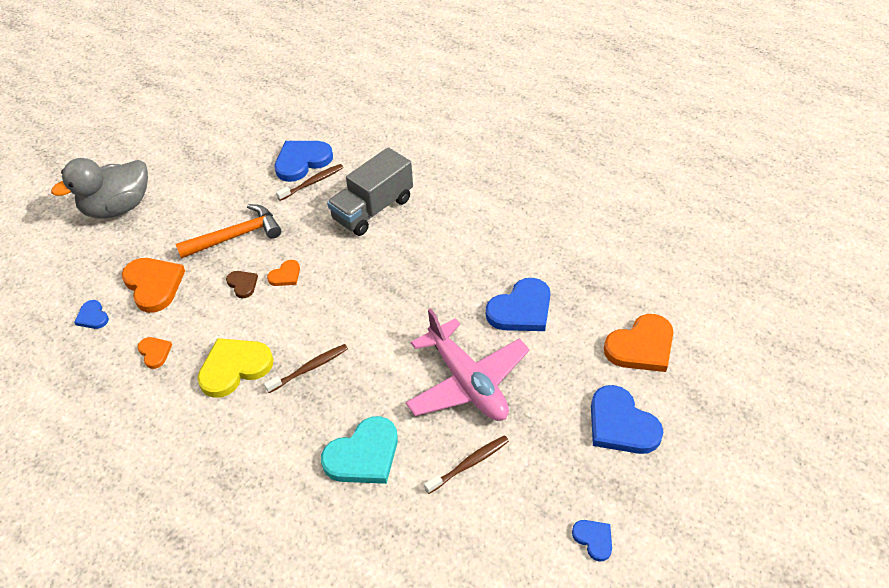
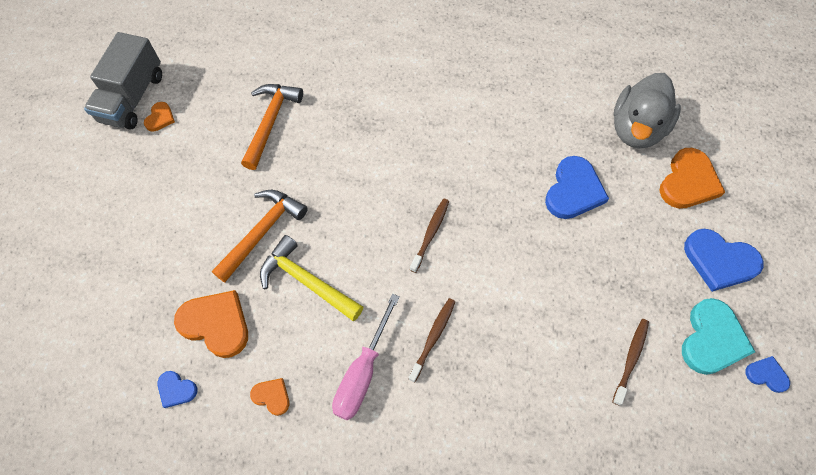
camera: 30 degrees left, 15 degrees up
(118, 208) = (111, 255): grey duck -> grey duck (636, 129)
(234, 368) = (363, 372): yellow heart -> pink screwdriver
(242, 284) = (307, 281): brown heart -> yellow hammer
(285, 275) = (342, 252): orange heart -> orange heart (160, 118)
(302, 161) = (270, 122): blue heart -> orange hammer
(312, 182) = (297, 141): brown toothbrush -> brown toothbrush (430, 234)
(363, 455) = (540, 398): turquoise heart -> turquoise heart (712, 339)
(373, 209) = (376, 146): grey truck -> grey truck (133, 98)
(467, 382) = (577, 282): pink plane -> none

